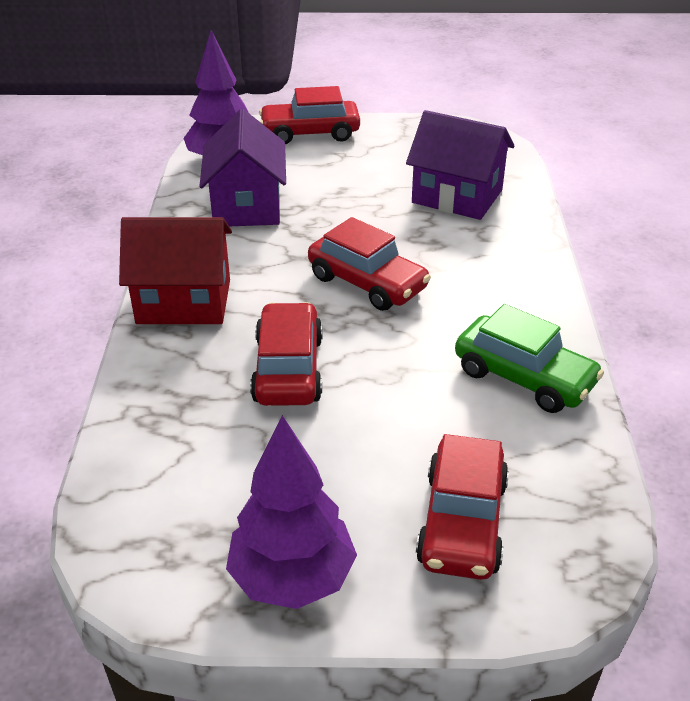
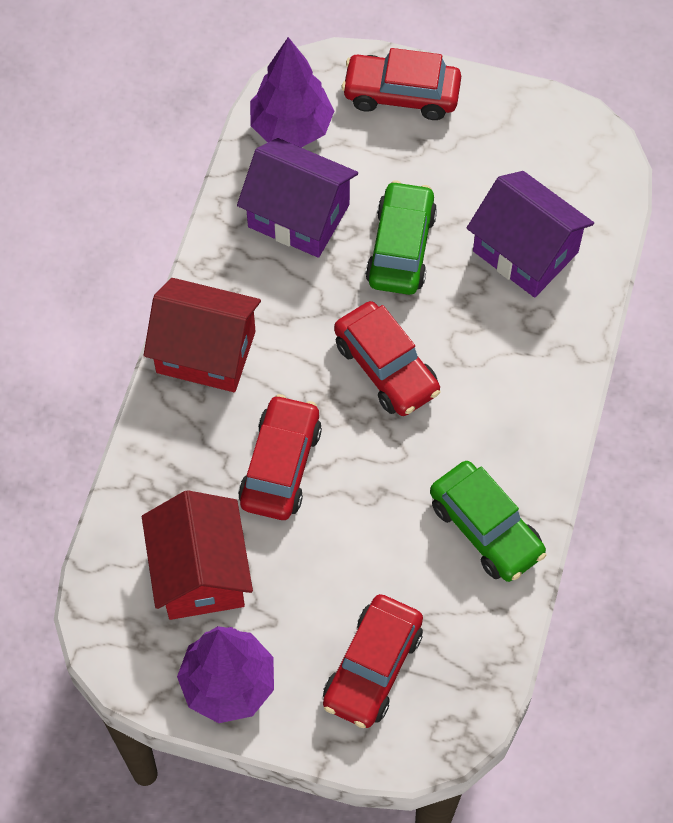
camera: 15 degrees right, 25 degrees up
(226, 475) = (200, 573): none -> red house
(247, 206) = (298, 216): purple house -> purple house turned 75 degrees counterclockwise
(347, 210) = (401, 247): none -> green car

